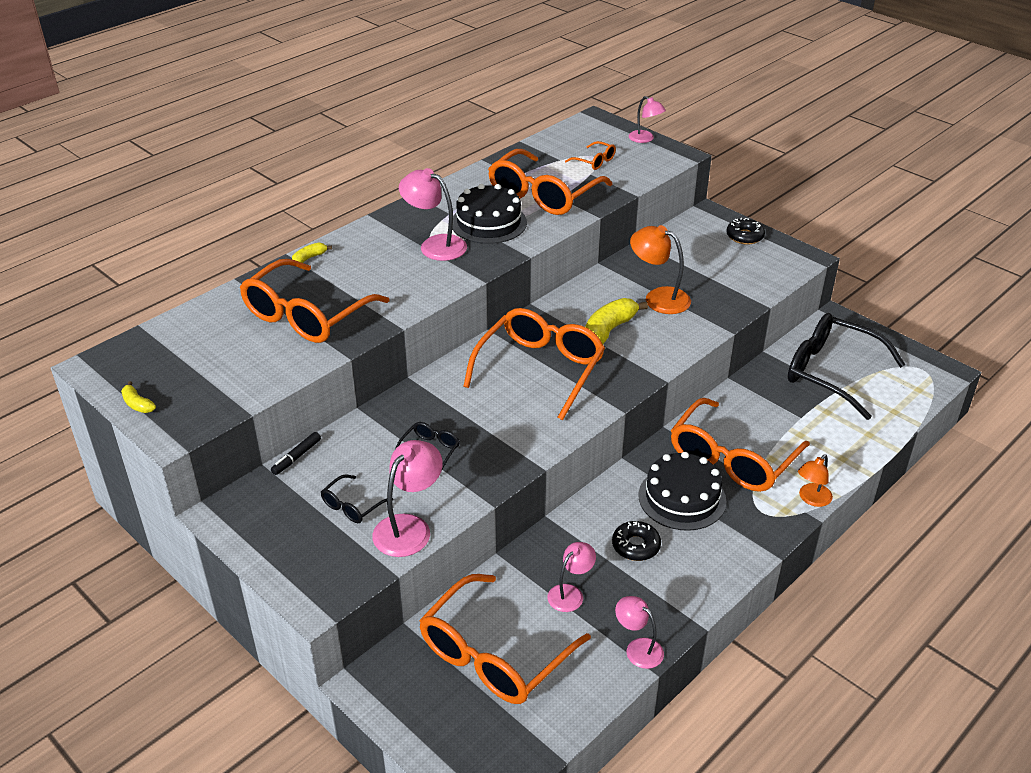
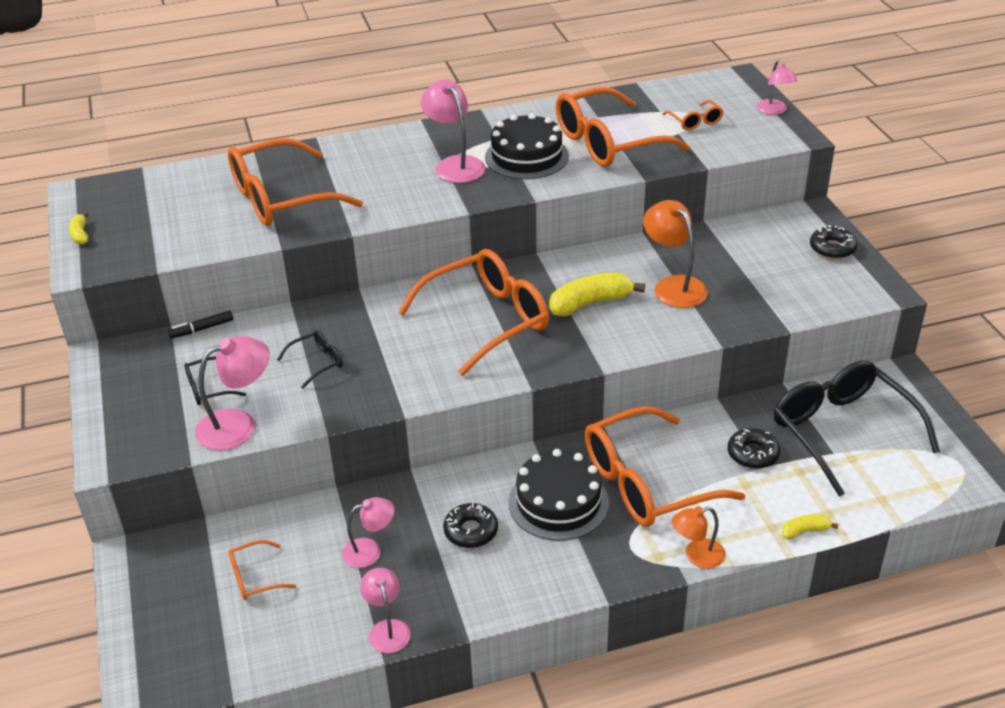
camera: 30 degrees right, 0 degrees up
(309, 258) = (332, 146): yellow banana -> yellow banana (805, 531)
(494, 655) = (254, 578): orange glasses -> orange glasses, size x0.44
(786, 410) = (752, 454): none -> black donut

